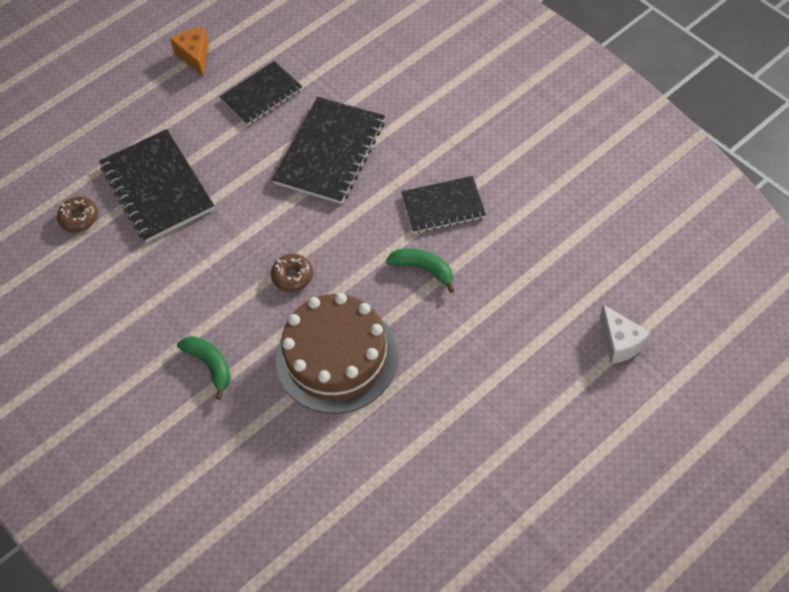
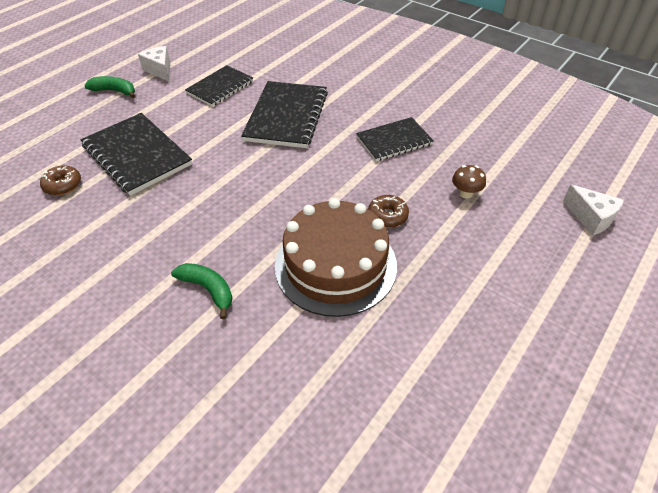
camera: 15 degrees left, 10 degrees down
(195, 56) = (160, 70): orange cheese -> white cheese
(292, 276) = (275, 205): brown donut -> brown donut (387, 216)
(423, 269) = (393, 185): green banana -> green banana (115, 91)
(498, 291) = (465, 193): none -> brown mushroom

